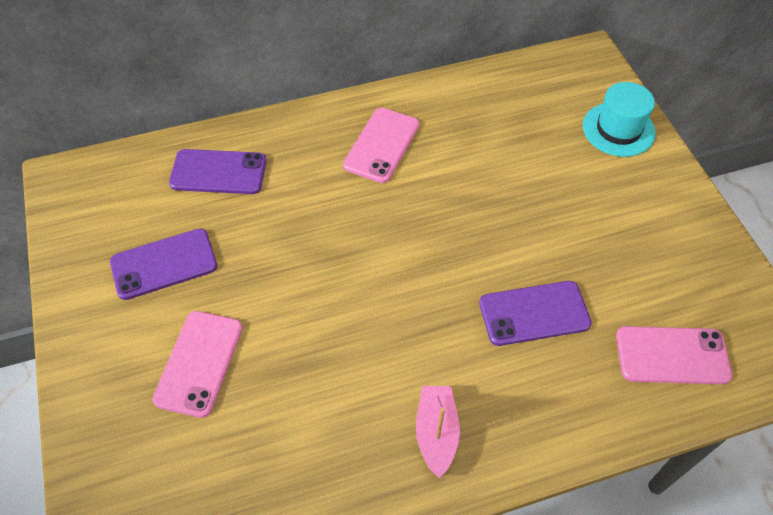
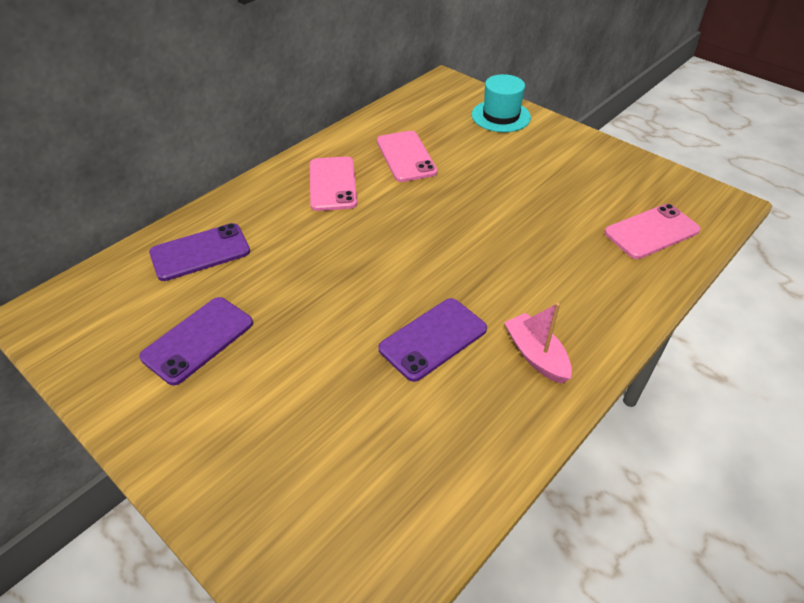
camera: 30 degrees left, 10 degrees down
(199, 363) = (292, 400): pink phone -> pink phone (406, 157)
(534, 313) = (539, 245): purple phone -> purple phone (433, 339)

